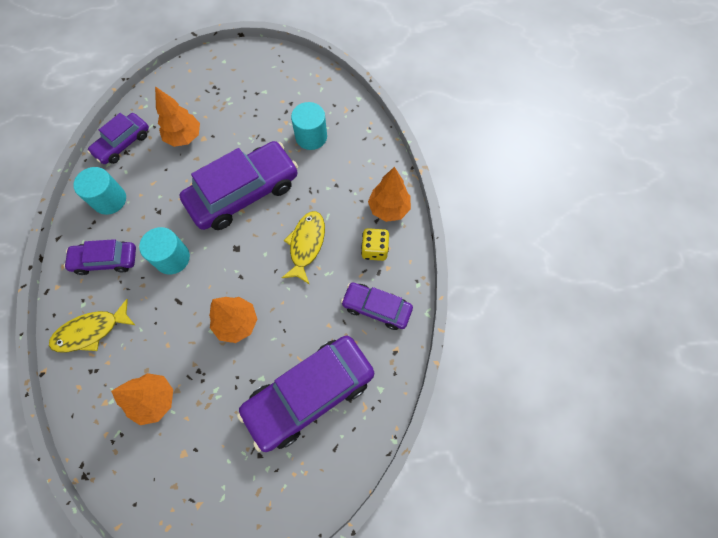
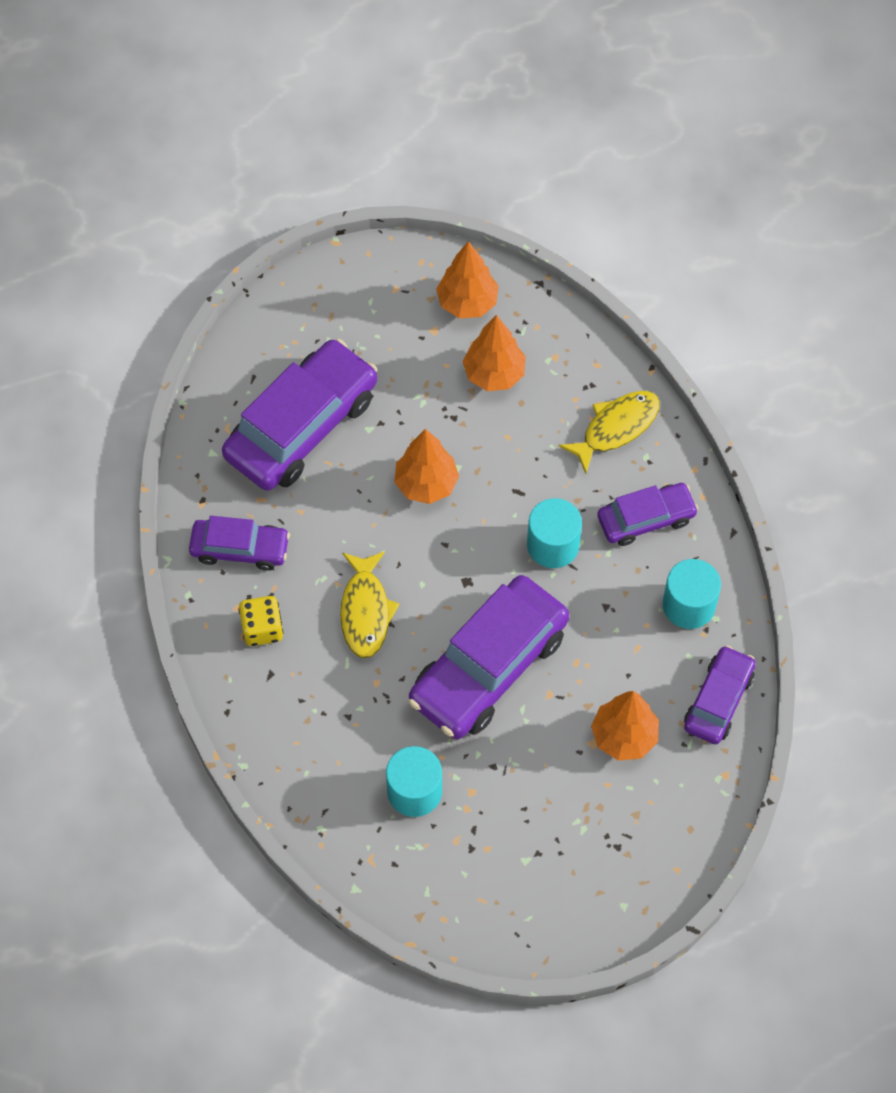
camera: 165 degrees right, 5 degrees down
(389, 208) = (255, 697): orange tree -> orange tree (467, 303)

